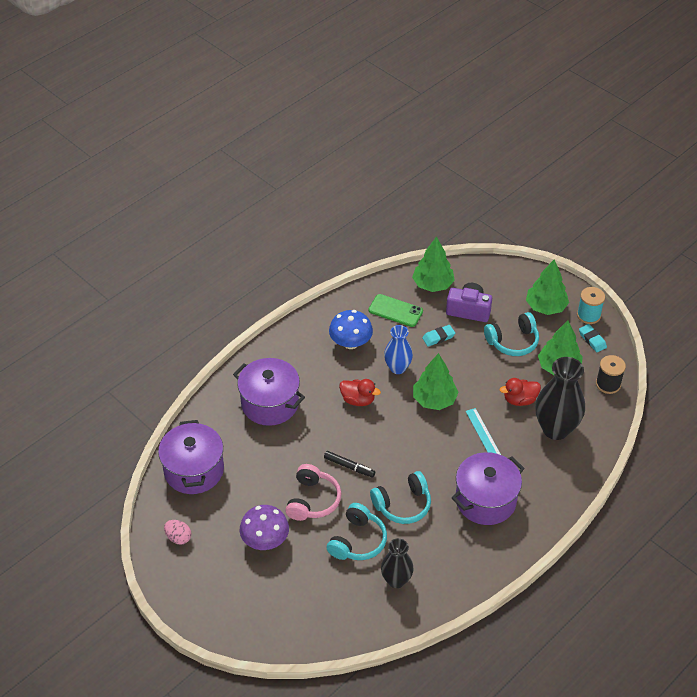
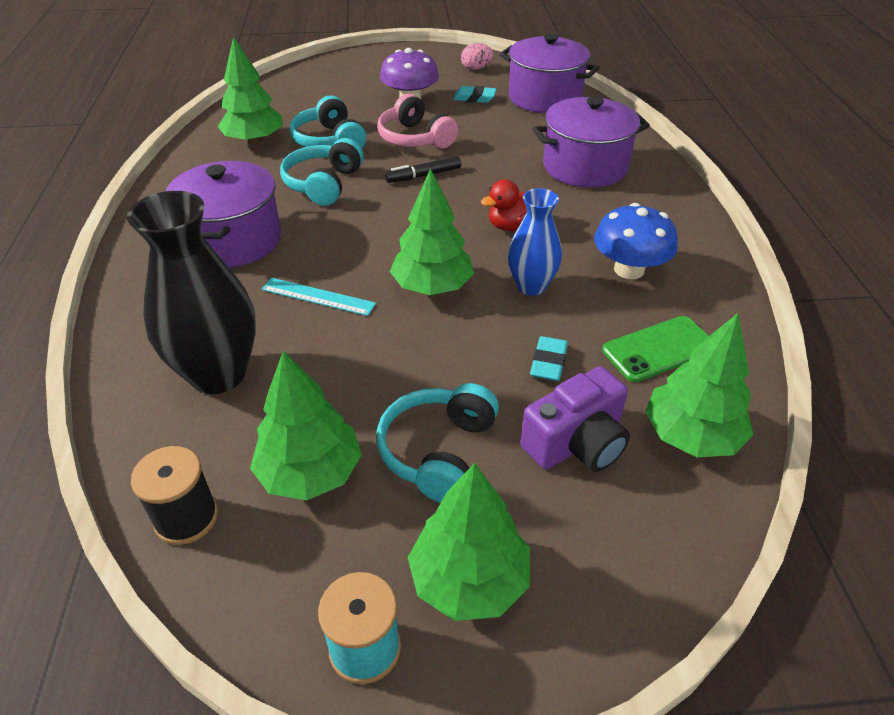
camera: 130 degrees right, 5 degrees down
(396, 580) = (254, 141): black vase -> green tree
(519, 400) = (318, 372): red duck -> none
(592, 340) = (300, 589): turquoise eraser -> turquoise eraser (474, 98)

